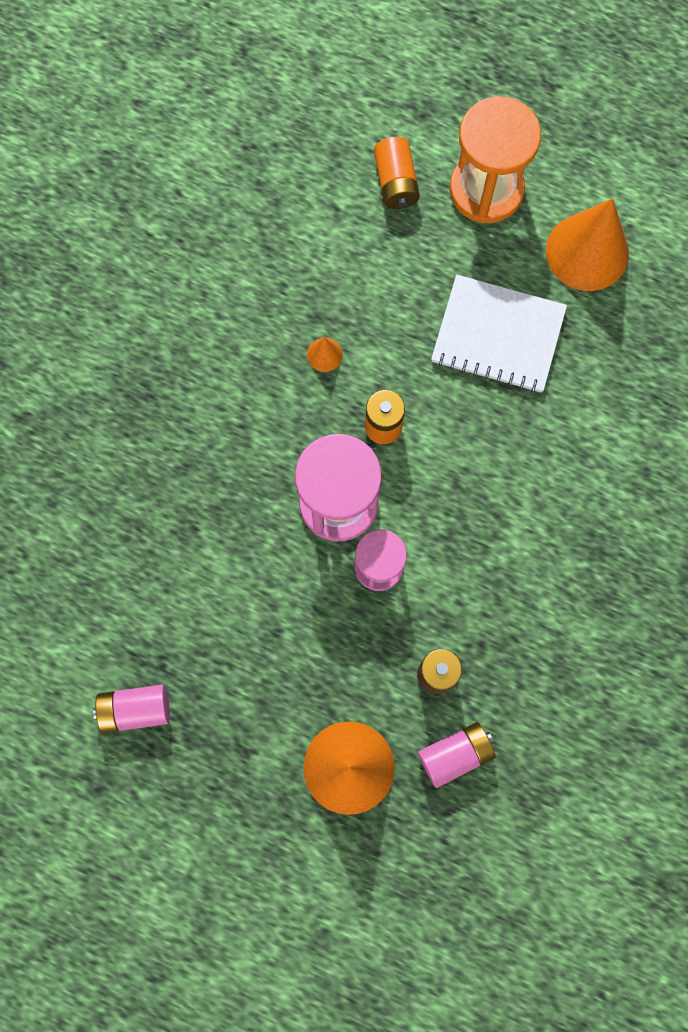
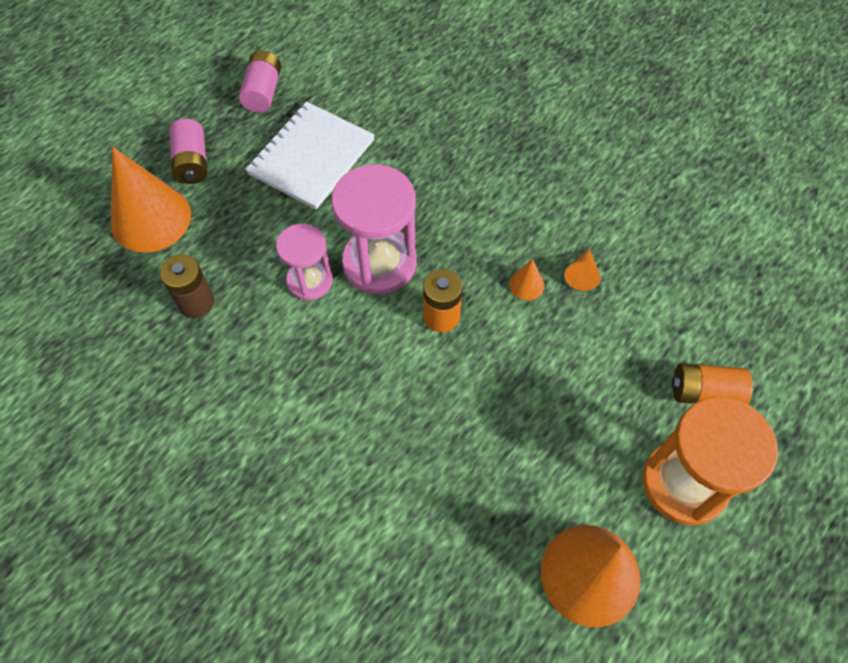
camera: 105 degrees right, 15 degrees down
(299, 305) = (582, 275): none -> orange cone
(455, 754) = (121, 299): pink battery -> pink battery (192, 162)
(498, 335) = (510, 447): white notebook -> white notebook (311, 157)

